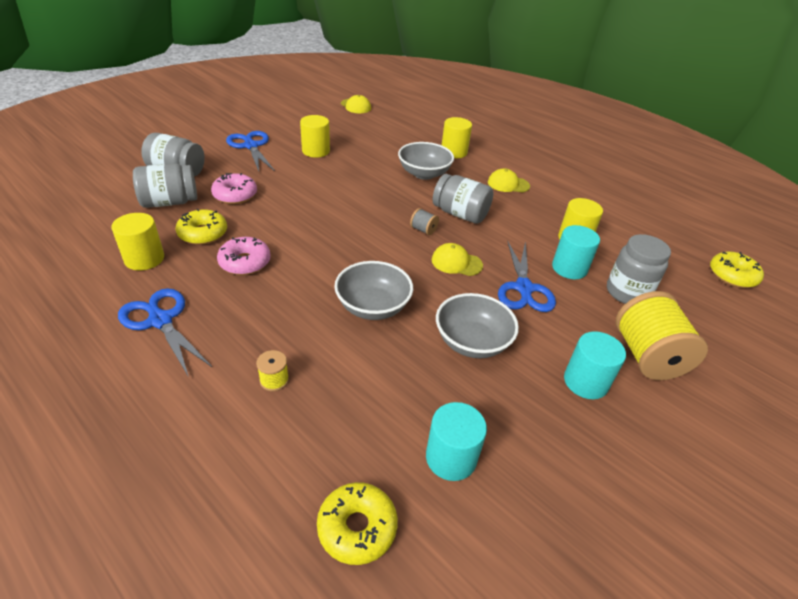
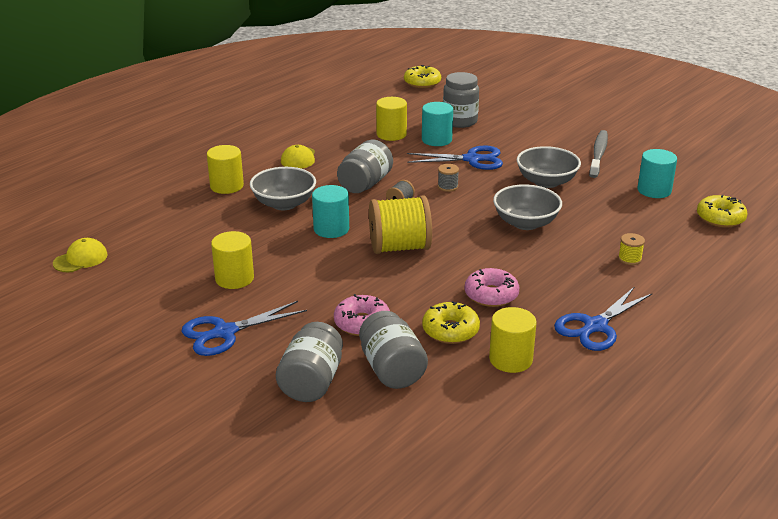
camera: 90 degrees left, 10 degrees down
(456, 262) = (447, 186): yellow cap -> grey spool
(562, 415) = (598, 154): none -> grey toothbrush
(585, 382) = (564, 145): turquoise cylinder -> turquoise cylinder (331, 229)
(647, 356) = (528, 123): yellow spool -> yellow spool (399, 247)

